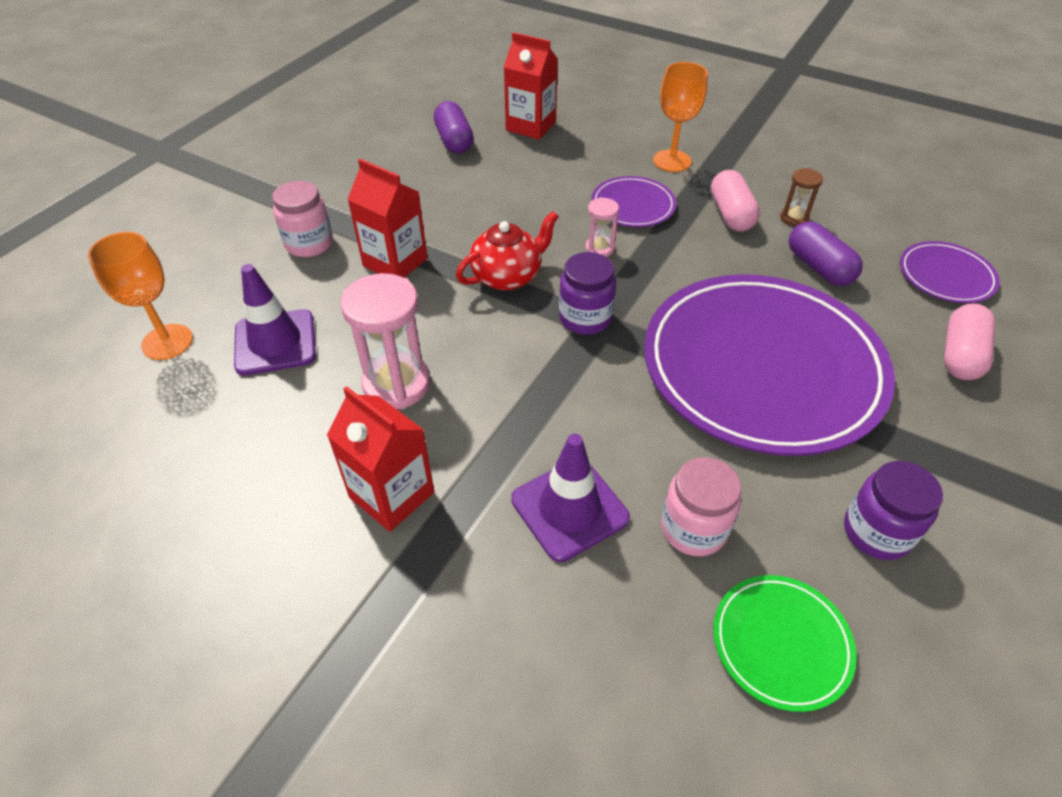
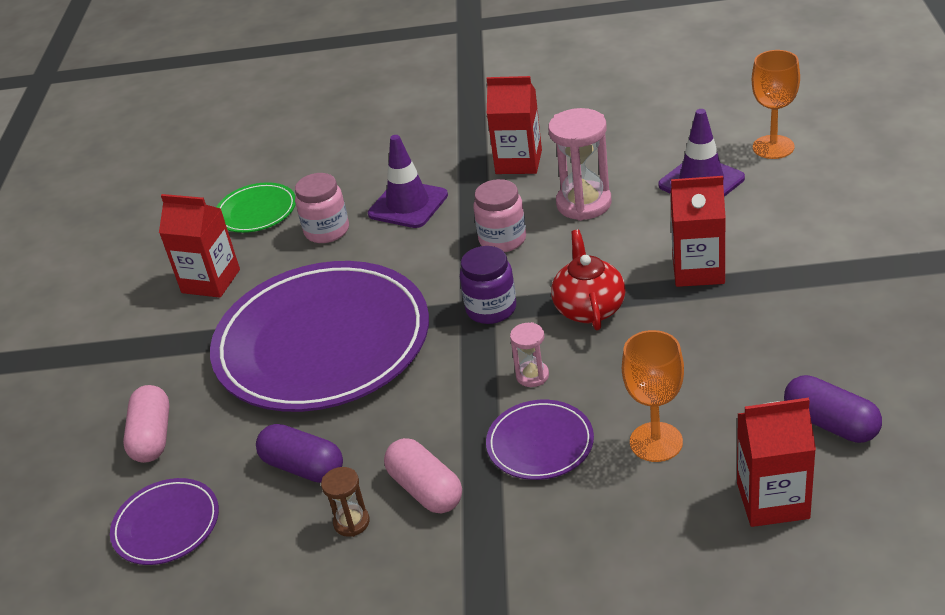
camera: 155 degrees right, 10 degrees down
(309, 244) = (792, 246): pink jar -> pink jar (502, 240)
(508, 276) = (589, 308): red teapot -> red teapot turned 150 degrees clockwise
(672, 161) = (545, 539): orange goblet -> orange goblet (656, 442)
(876, 532) = (211, 281): purple jar -> red carton

